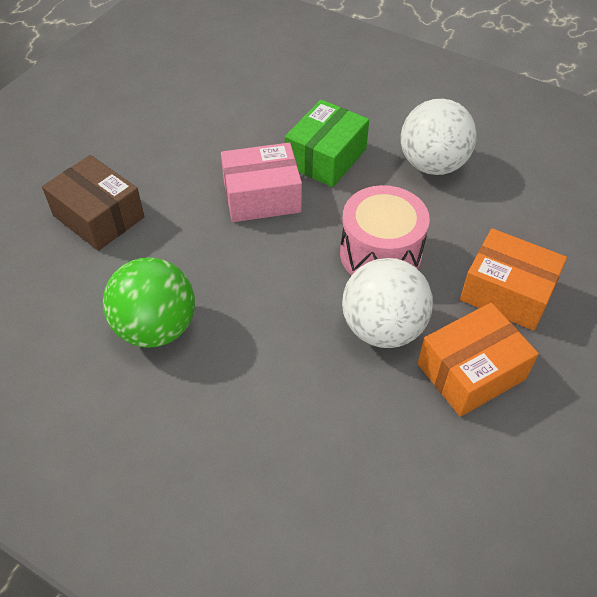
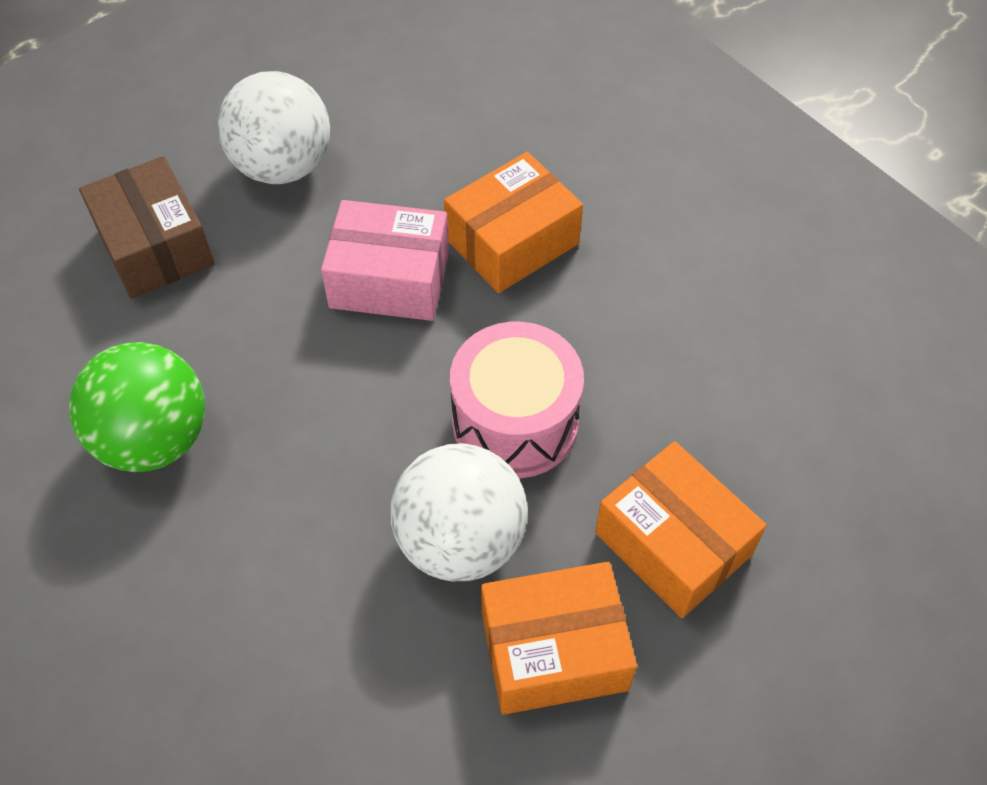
camera: 20 degrees right, 5 degrees up
(326, 157) = (512, 241): green box -> orange box
(432, 164) = (667, 298): white ball -> white ball (283, 166)

